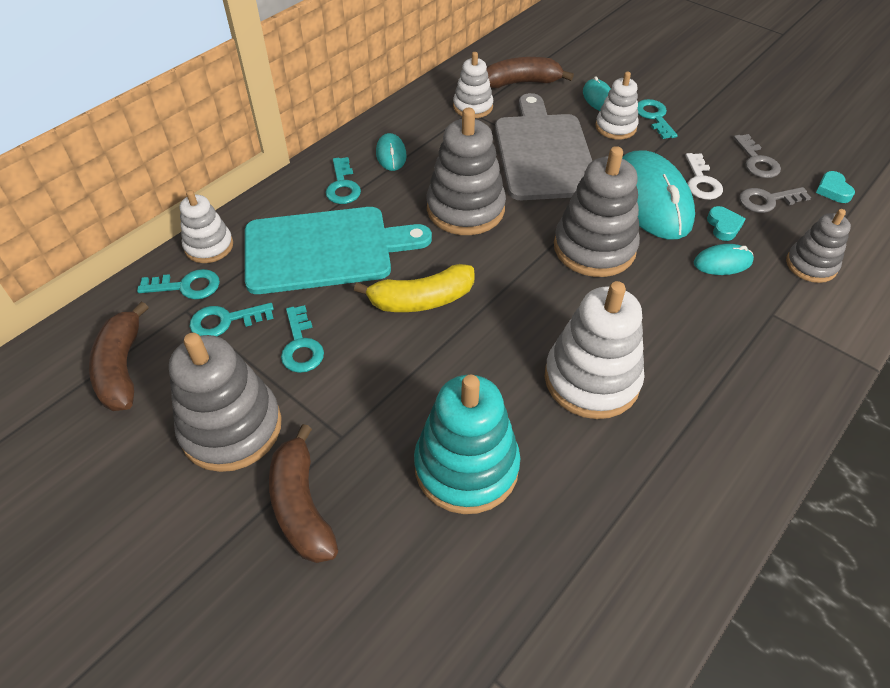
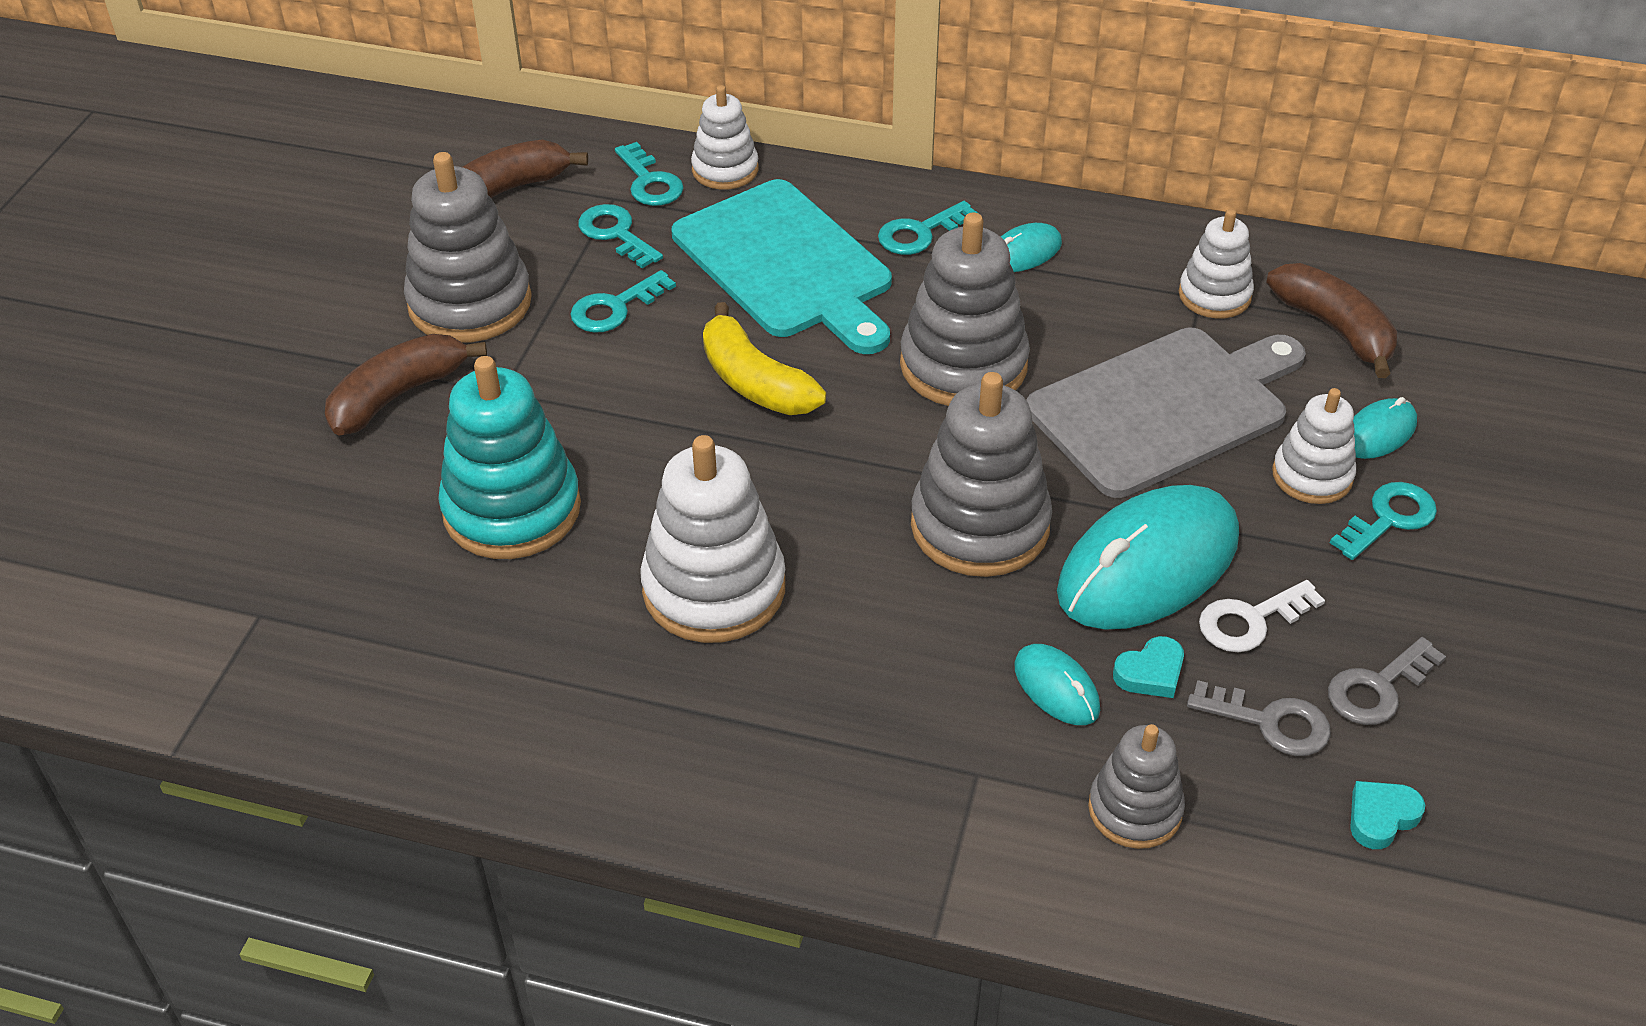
camera: 65 degrees right, 5 degrees down
(767, 200) = (1270, 722): grey key -> grey key turned 150 degrees clockwise

